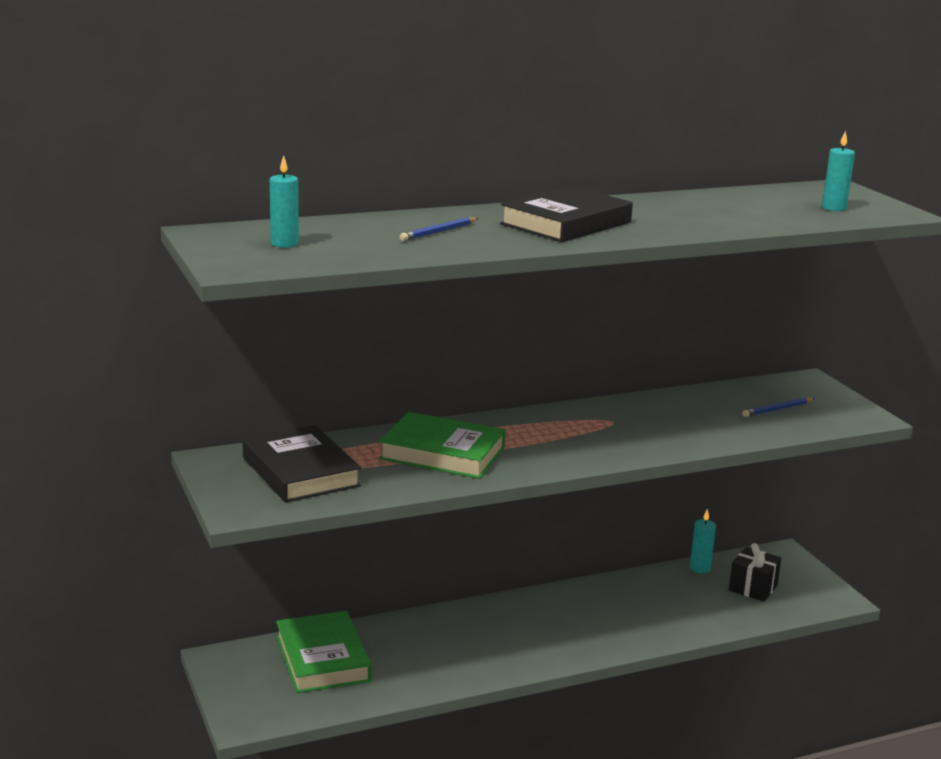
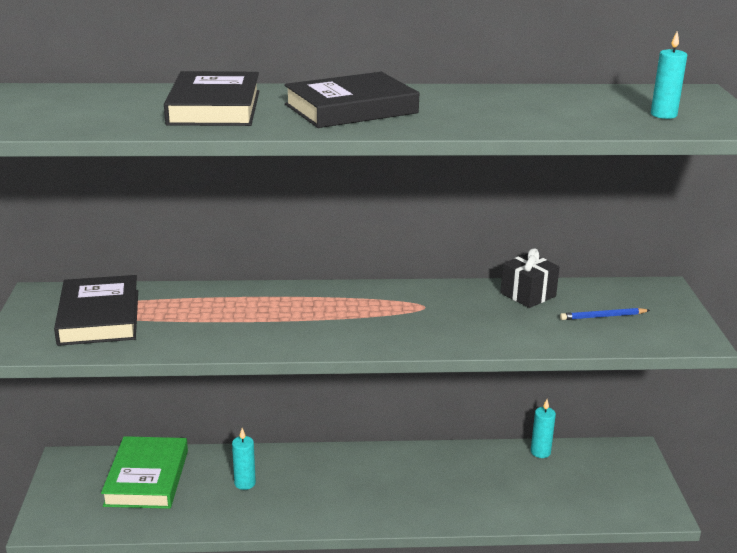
camera: 20 degrees right, 5 degrees up
(284, 244) = (57, 107): turquoise candle -> turquoise candle (245, 483)
(438, 232) = (214, 107): blue pencil -> black book
(442, 453) = (237, 317): green book -> none
(753, 588) = (580, 482): black gift -> black gift (528, 294)

